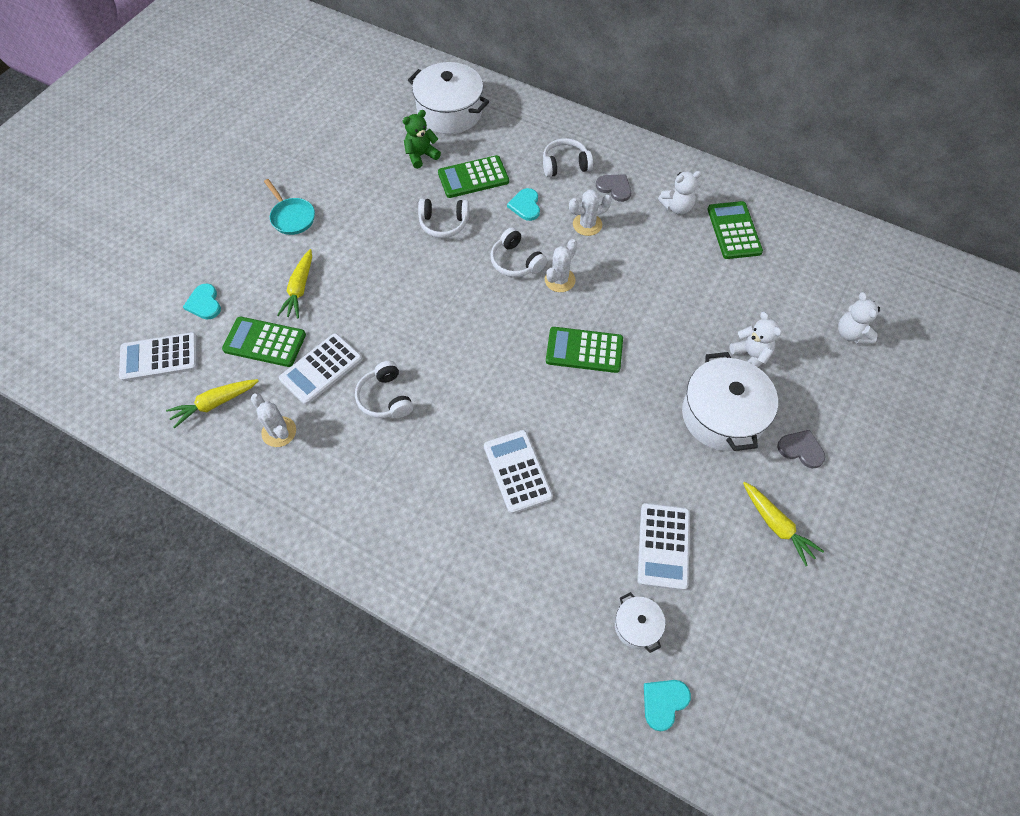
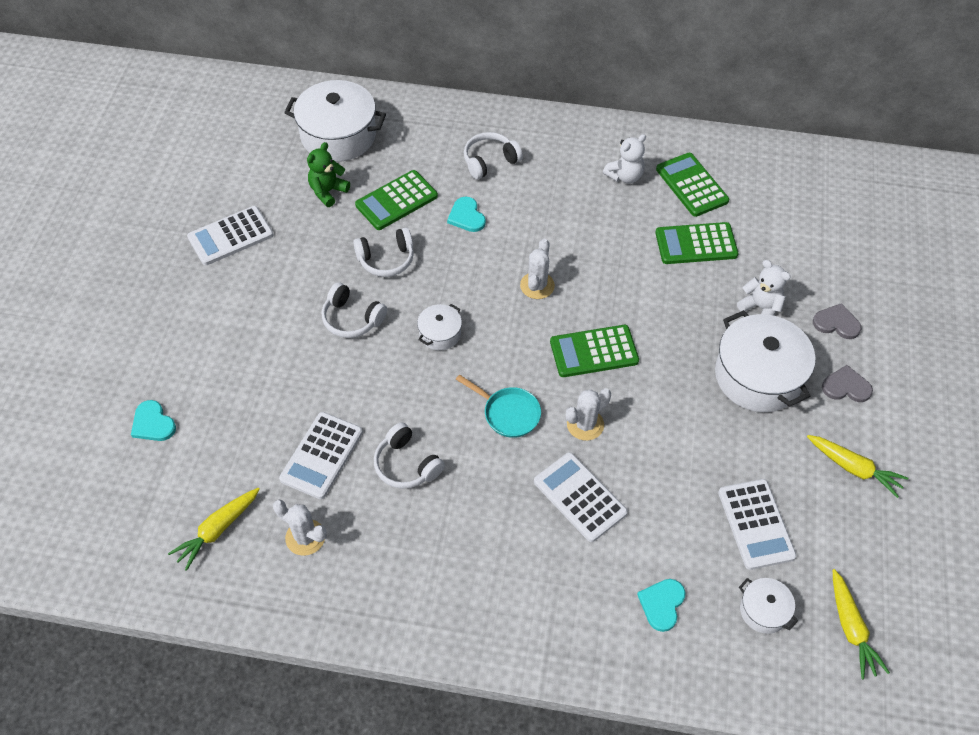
camera: 20 degrees left, 5 degrees down
(159, 357) = (128, 499): white calculator -> white calculator (230, 236)
(264, 342) = (244, 446): green calculator -> green calculator (696, 244)
(292, 217) = (211, 299): turquoise pan -> turquoise pan (508, 413)
(300, 288) = (257, 375): yellow carrot -> yellow carrot (851, 628)
(460, 297) = (440, 334): none -> white pot
(516, 261) = (482, 279): white headphones -> white headphones (352, 319)
(587, 224) = (540, 219): white cactus -> white cactus (585, 424)
(614, 188) = (552, 172): grey heart -> grey heart (836, 323)
(664, 702) = (820, 675): turquoise heart -> turquoise heart (662, 604)
(851, 334) = (846, 258): white teddy bear -> none

